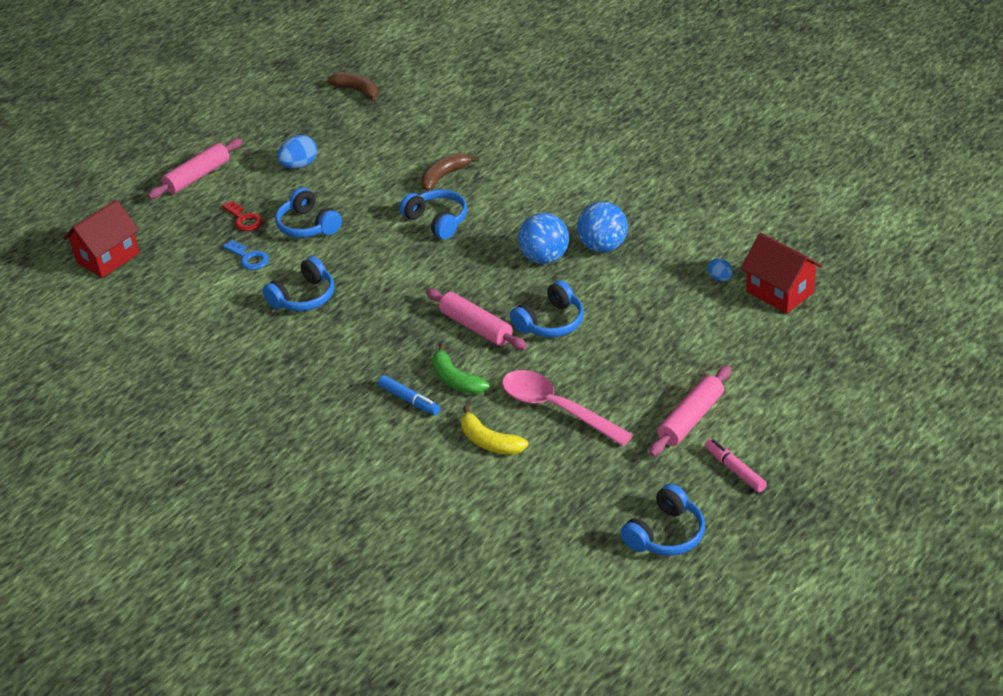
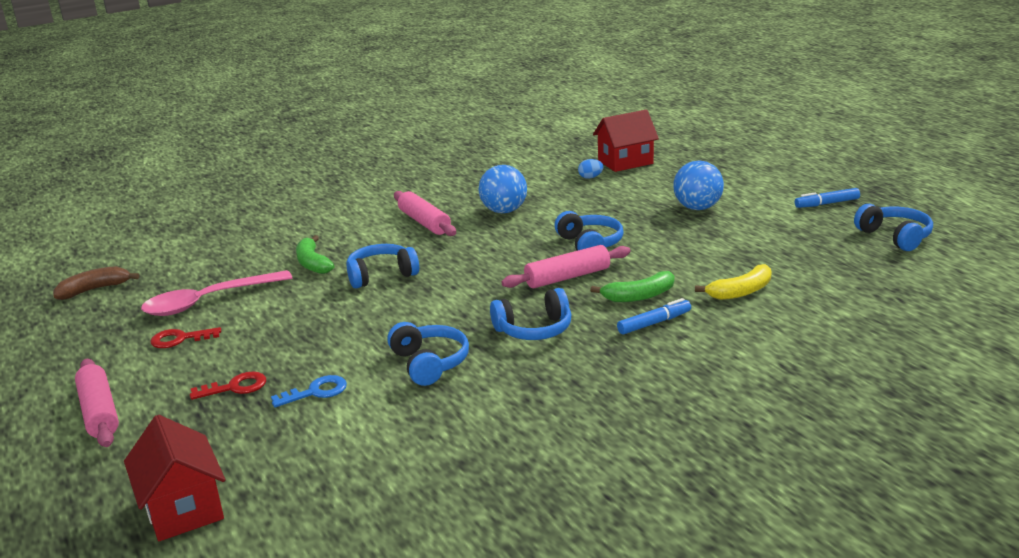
camera: 70 degrees left, 15 degrees down
(299, 165) = (180, 339): blue egg -> red key
(308, 226) = (301, 346): blue headphones -> blue headphones (534, 329)
(444, 176) = (312, 263): brown banana -> green banana
(544, 258) = (494, 235): blue ball -> blue ball (697, 208)
(557, 408) = (712, 257): pink spoon -> pink spoon (208, 301)
(690, 419) = (757, 210): pink rolling pin -> pink rolling pin (424, 222)
(734, 470) = (826, 204): pink marker -> blue marker

